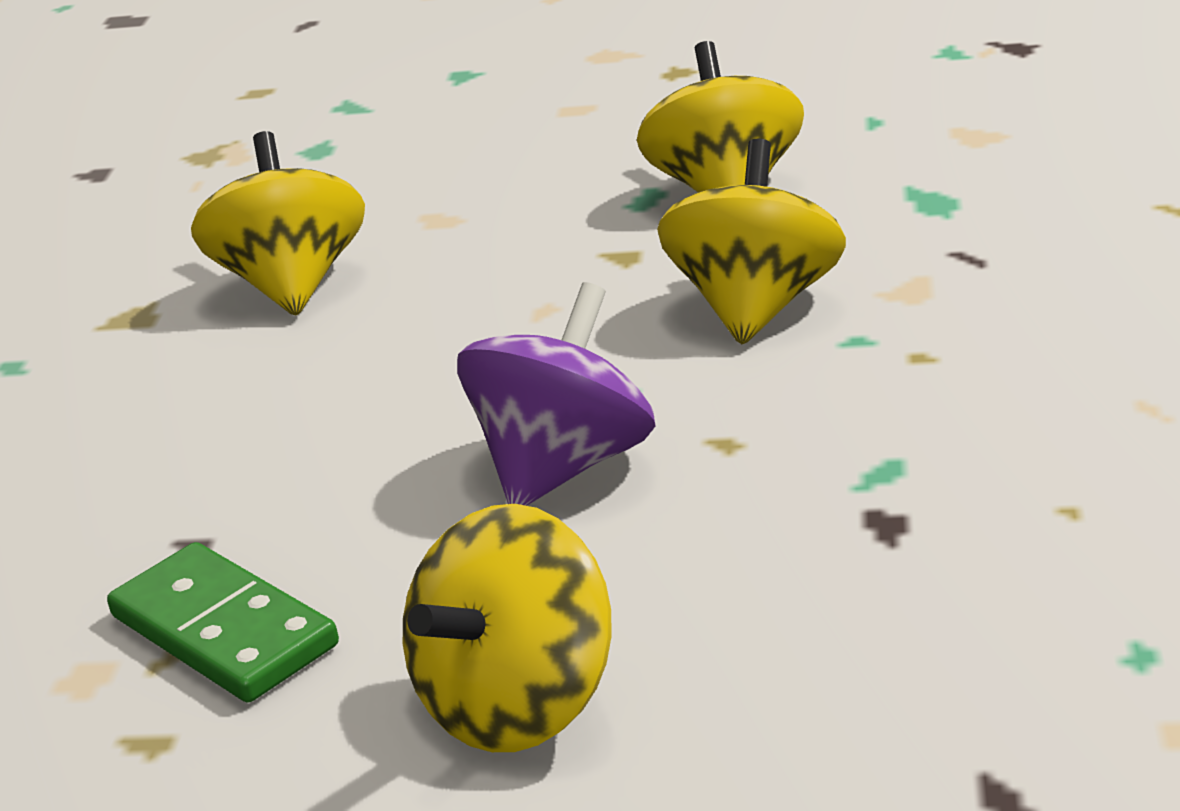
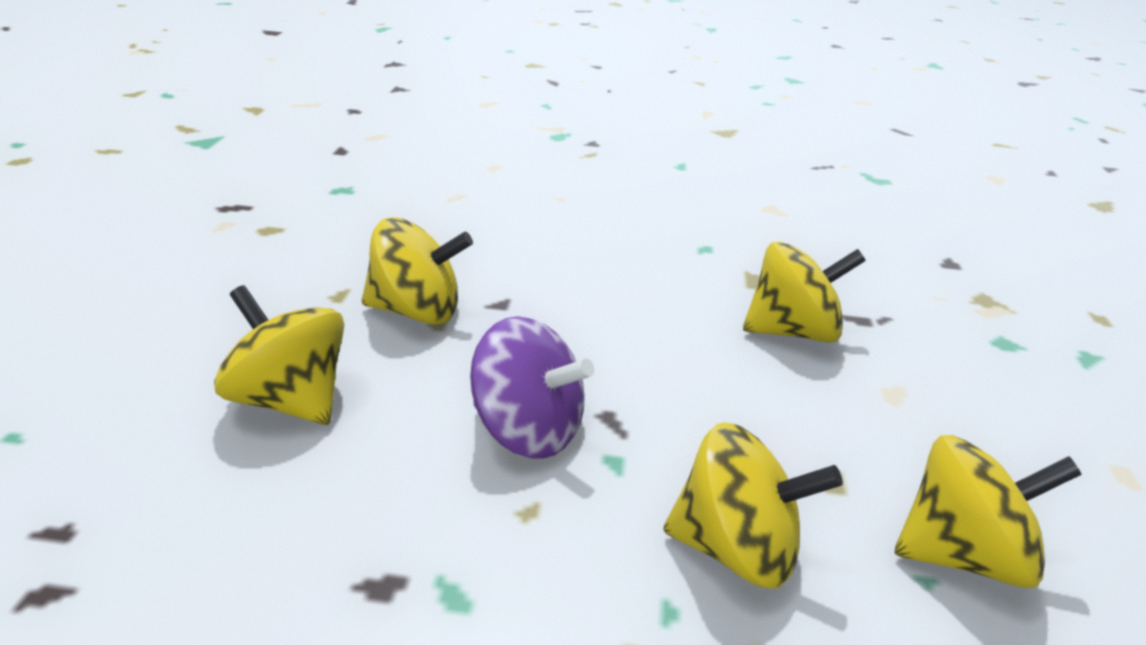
camera: 85 degrees right, 0 degrees up
(223, 631) = (416, 312): green domino -> yellow spinning top

